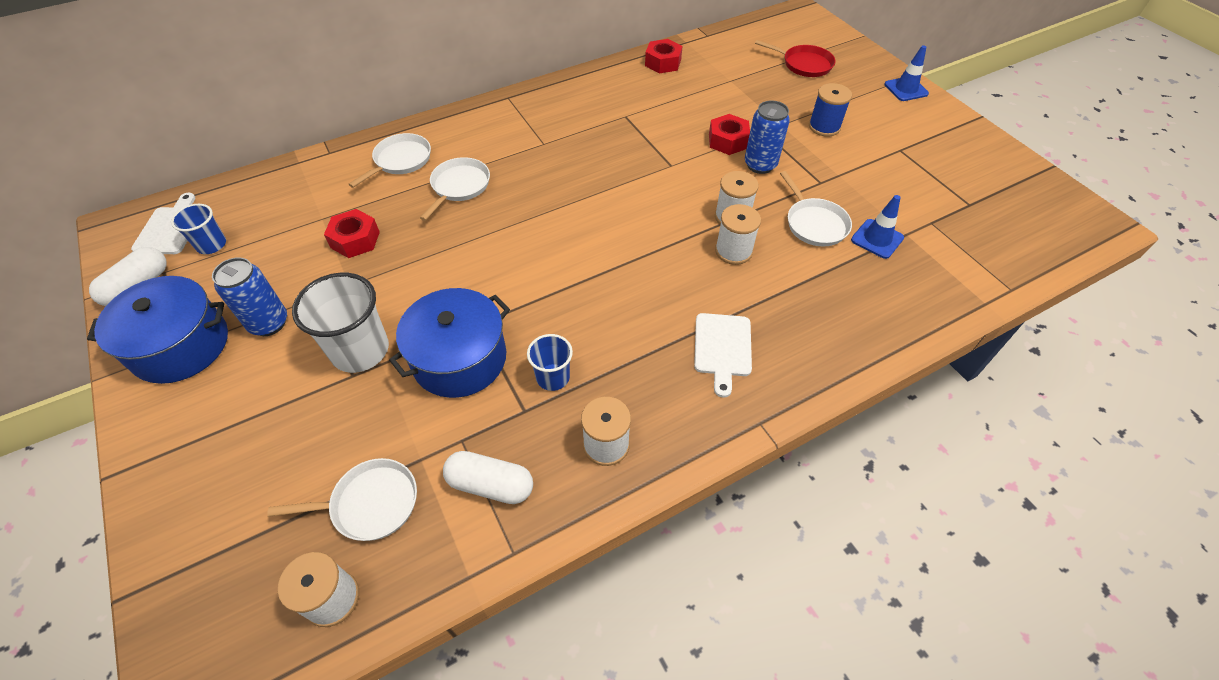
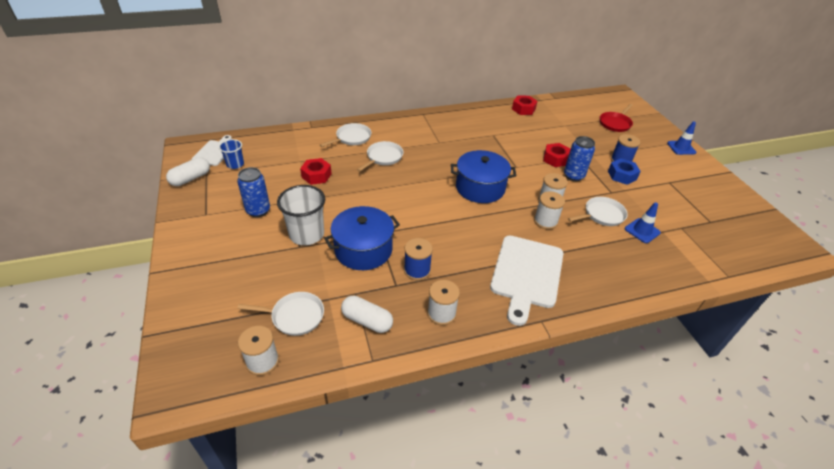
camera: 10 degrees right, 10 degrees down
(180, 346) = (207, 213): blue pot -> blue pot (480, 188)
(553, 377) = (417, 270): blue cup -> blue spool
(722, 348) = (526, 274): white cutting board -> white cutting board, size x1.78
(804, 64) = (615, 123): red pan -> red pan turned 90 degrees clockwise
(814, 223) = (602, 215): white pan -> white pan turned 105 degrees counterclockwise
(830, 151) = (622, 175): none -> blue nut

